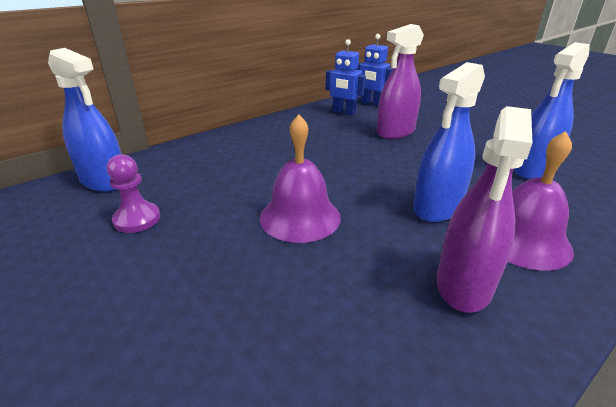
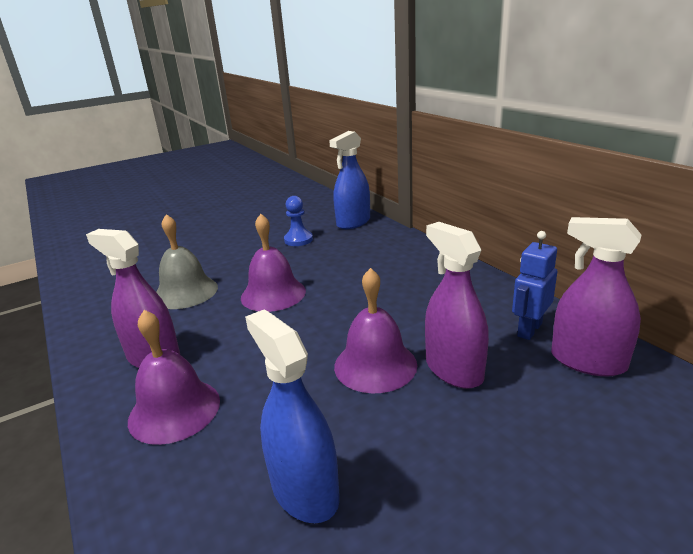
camera: 100 degrees right, 5 degrees down
(137, 219) = (298, 240): purple pawn -> blue pawn
(294, 307) = (185, 292): none -> grey bell
(371, 103) = (587, 361): blue robot -> purple spray bottle
(404, 155) = (375, 365): none -> purple bell
(437, 207) = (252, 367): blue spray bottle -> none

